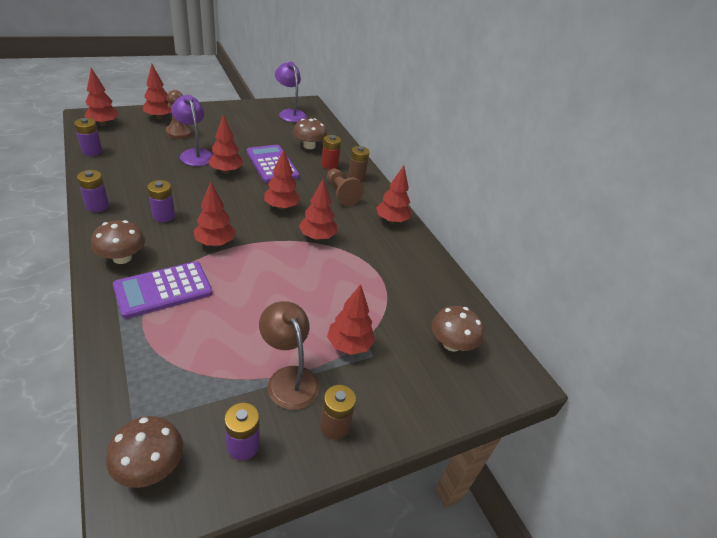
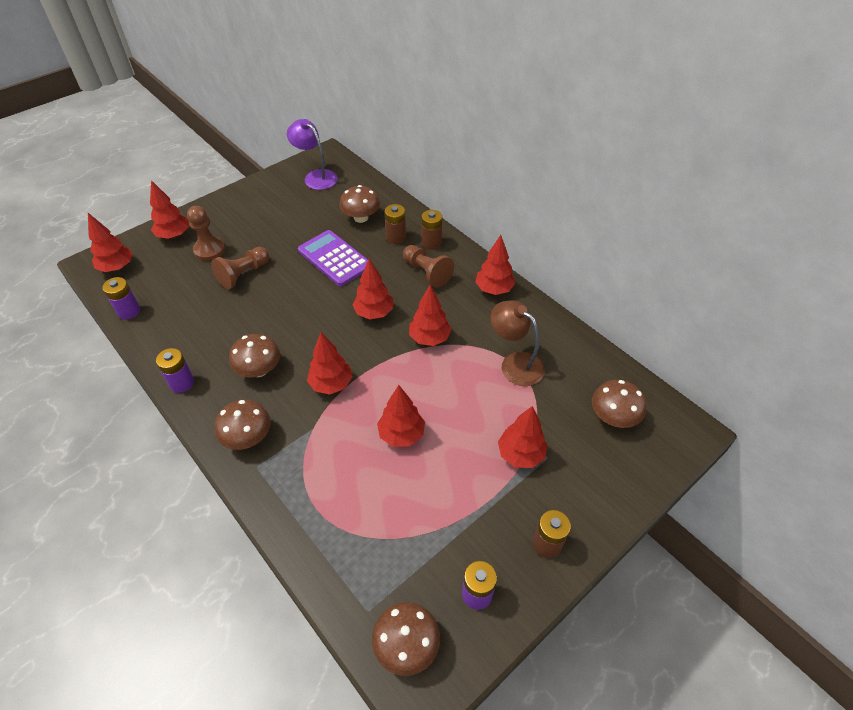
camera: 10 degrees left, 10 degrees up
(163, 290) = (311, 459): purple calculator -> none
(164, 216) = (259, 370): purple battery -> brown mushroom
(194, 154) = (243, 274): purple lamp -> brown pawn
(226, 171) = (291, 286): red tree -> red tree (401, 434)
(289, 378) = (482, 511): brown lamp -> brown lamp (515, 363)
(329, 165) = (396, 237): red battery -> brown battery

